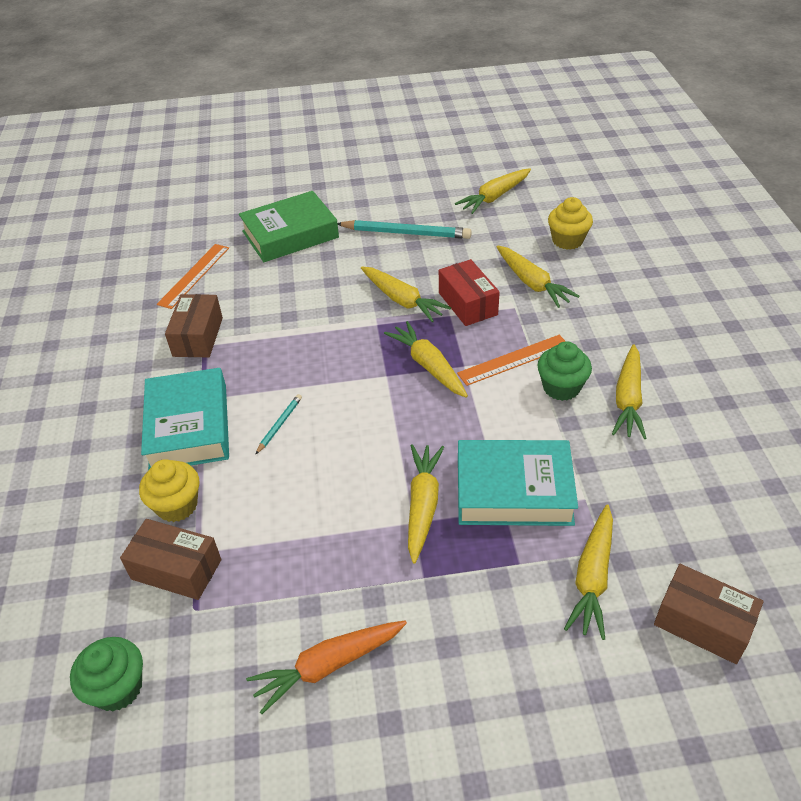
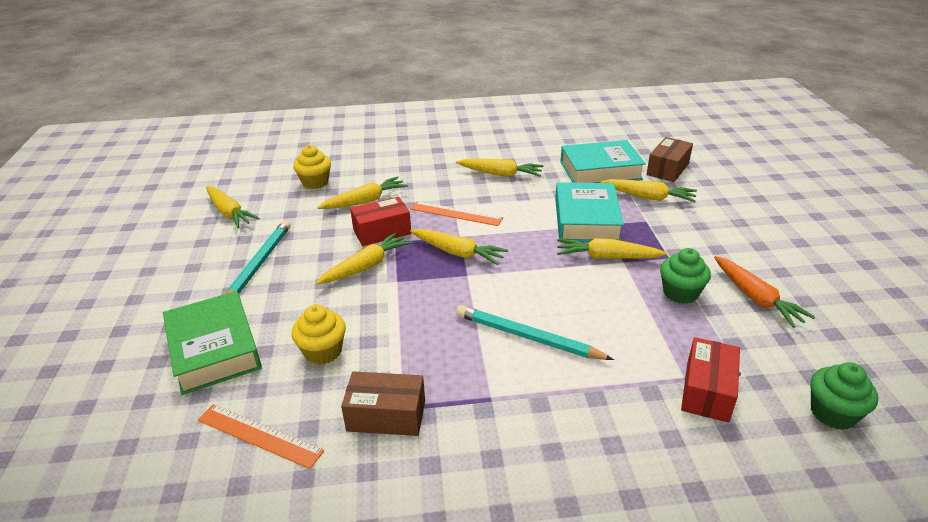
camera: 90 degrees left, 10 degrees down
(176, 569) = (707, 391): brown box -> red box
(177, 505) = (636, 400): yellow cupcake -> yellow cupcake (323, 351)
(189, 427) = (532, 405): turquoise book -> turquoise book (600, 170)
(279, 424) = (527, 337): turquoise pencil -> turquoise pencil, size x2.03
(428, 366) = (458, 253): yellow carrot -> yellow carrot turned 120 degrees counterclockwise
(514, 360) = (456, 213): orange ruler -> orange ruler turned 45 degrees counterclockwise
(561, 387) = (487, 196): green cupcake -> green cupcake (680, 293)

